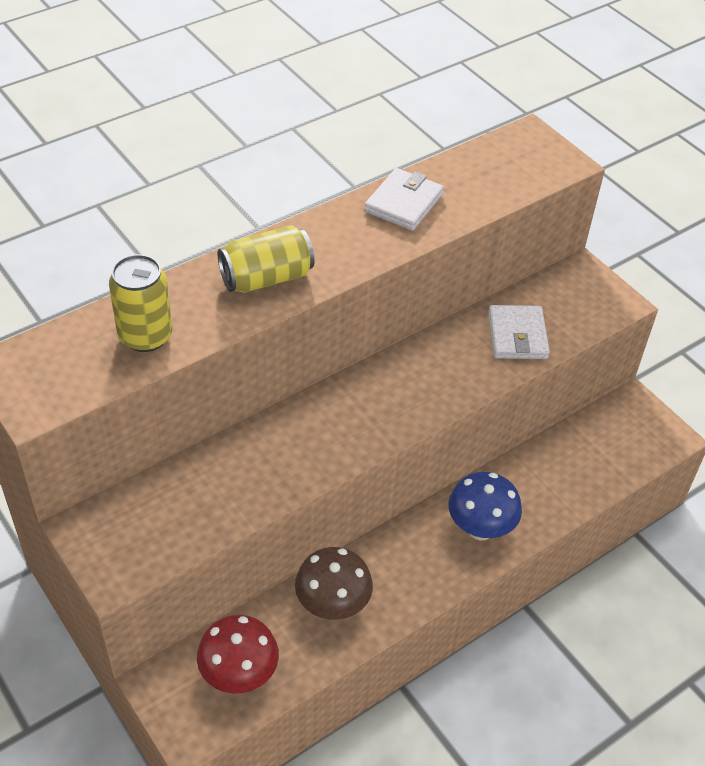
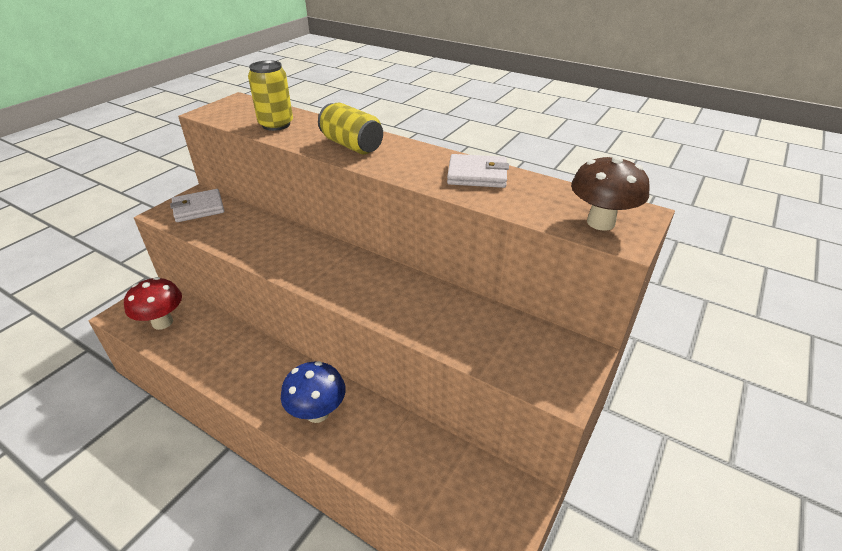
camera: 70 degrees right, 10 degrees down
(332, 605) = (223, 348): brown mushroom -> brown mushroom (600, 222)
(517, 336) = (462, 328): white wallet -> white wallet (198, 208)

